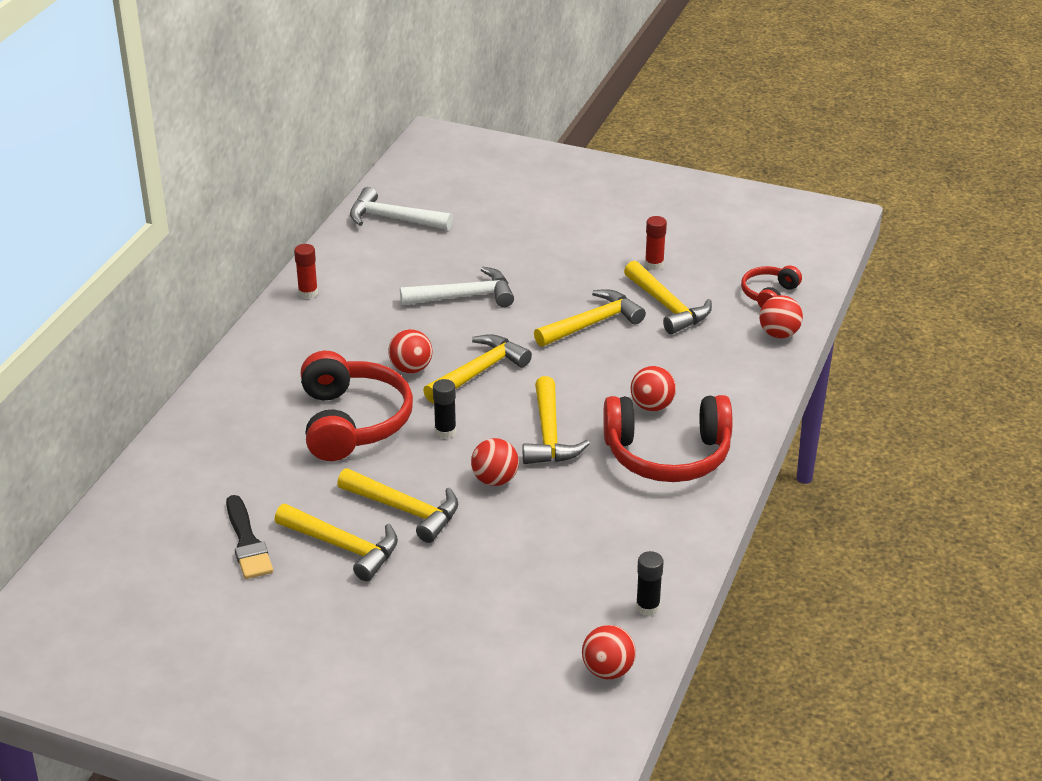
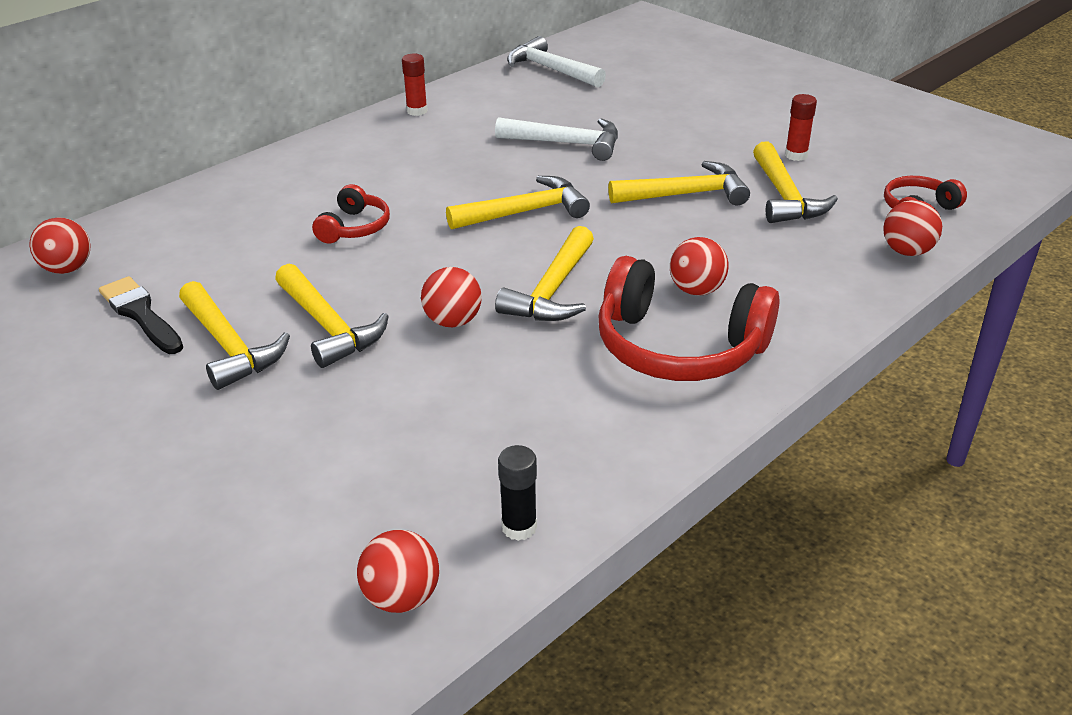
camera: 25 degrees right, 0 degrees up
(247, 542) = (140, 314): black brush -> black brush turned 135 degrees clockwise
(352, 422) = (354, 227): red headphones -> red headphones, size x0.52
(411, 368) = (457, 194): red ball -> red ball (68, 269)
(445, 431) = (441, 259): black glue stick -> none

